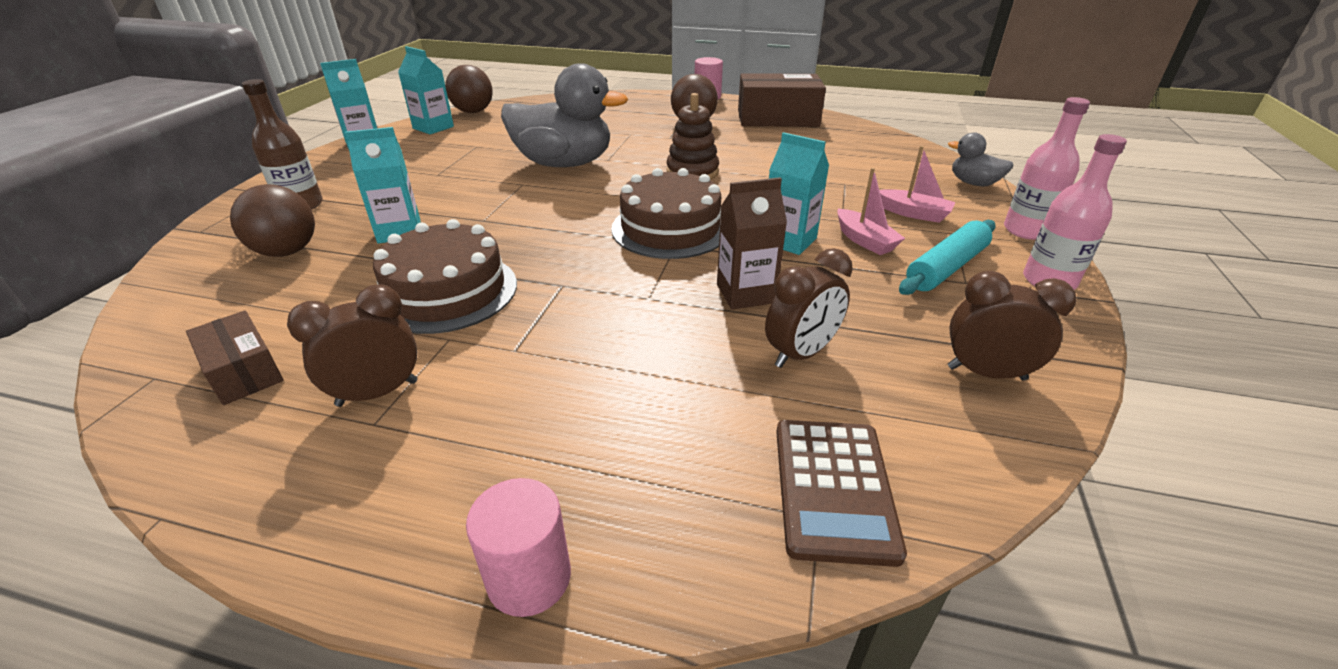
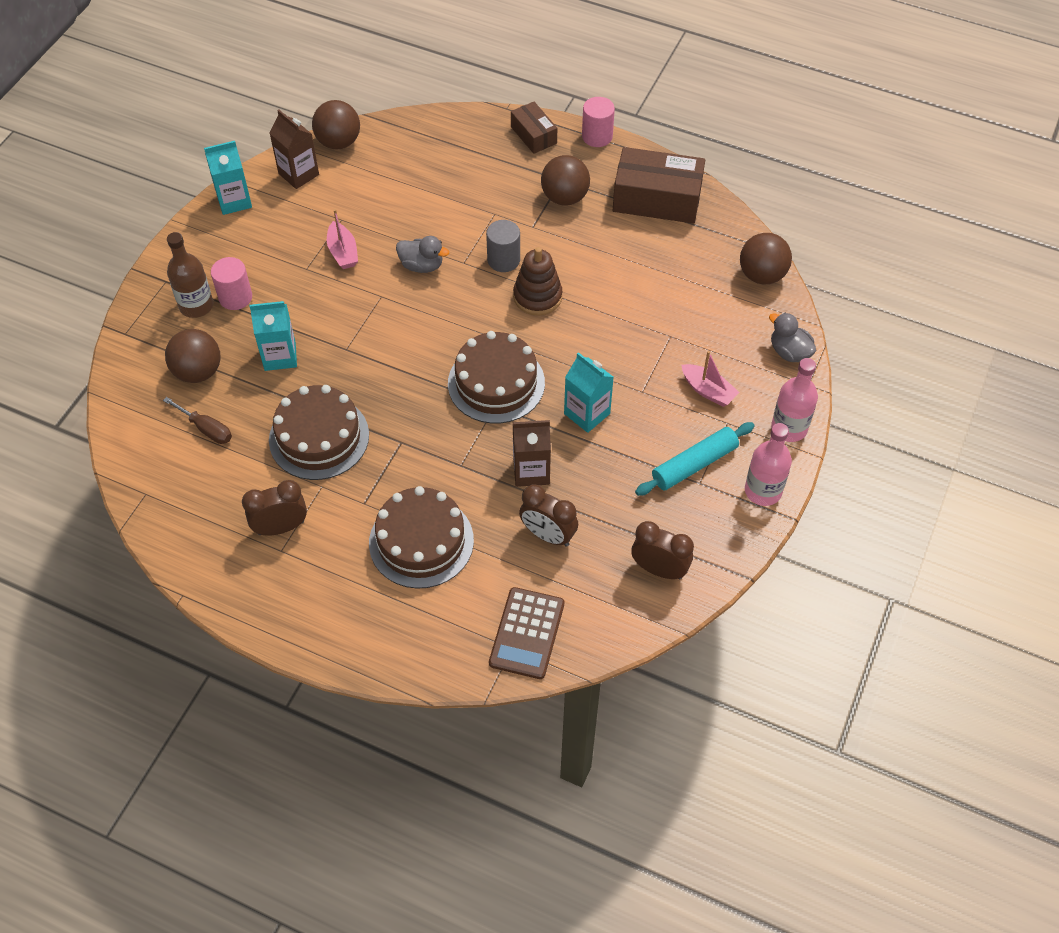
camera: 10 degrees right, 20 degrees up
(243, 371) = (197, 496): brown box -> brown box (533, 135)
(282, 299) = (206, 429): none -> brown screwdriver
(433, 127) = (298, 174): turquoise carton -> brown carton
(529, 578) = (363, 656): pink cylinder -> pink cylinder (235, 297)
(564, 164) = (422, 265): grey duck -> grey duck, size x0.48
(611, 383) = (421, 541): none -> brown cake
(648, 155) = (503, 260): none -> grey cylinder
(801, 354) = (548, 535): brown clock -> brown clock turned 60 degrees clockwise
(864, 241) = (648, 422): pink boat -> pink boat (343, 252)
(904, 146) = (762, 275): none -> brown ball

